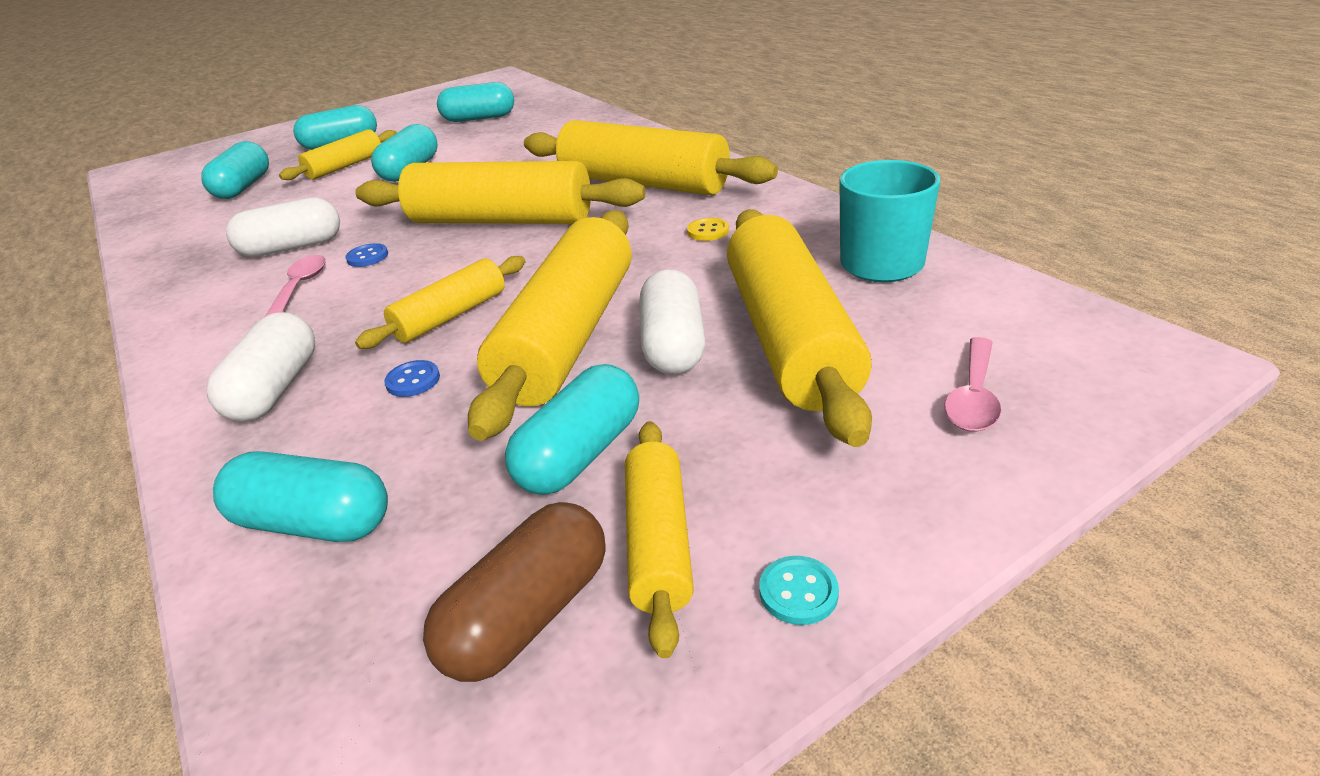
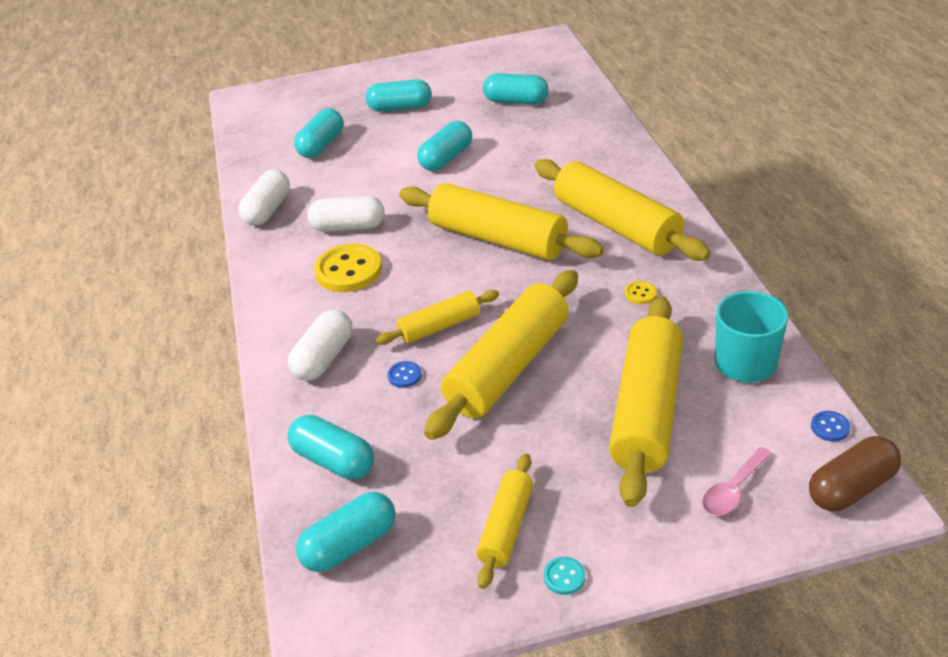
camera: 20 degrees right, 5 degrees up
(300, 287) = (348, 270): pink spoon -> yellow button
(345, 166) = (398, 139): yellow rolling pin -> none
(367, 257) = (397, 252): blue button -> blue button (830, 427)
(528, 615) = (428, 547): brown capsule -> brown capsule (851, 488)
(580, 454) = (485, 459): turquoise capsule -> turquoise capsule (350, 545)
(673, 345) = (570, 394): white capsule -> white capsule (268, 210)

